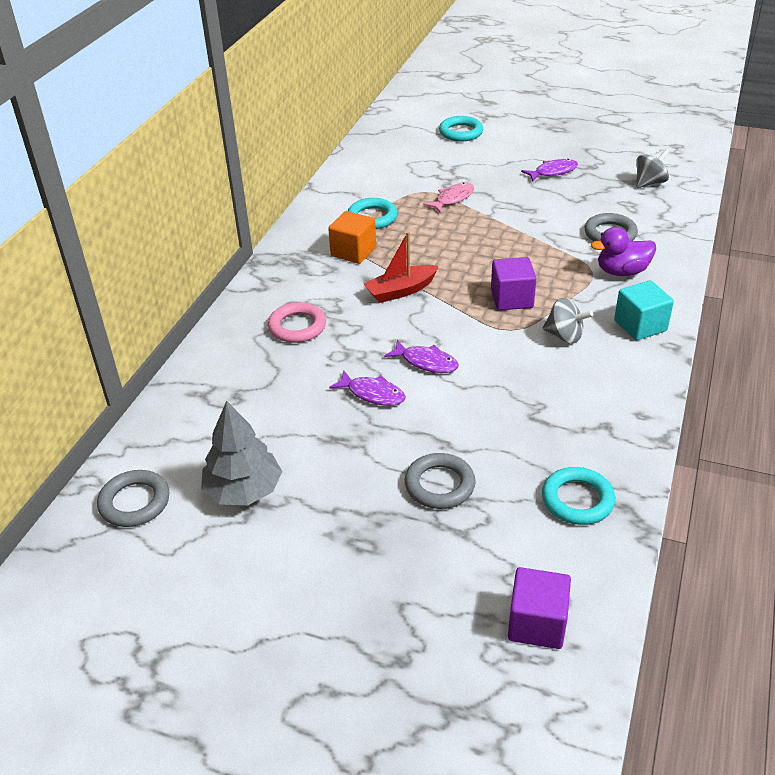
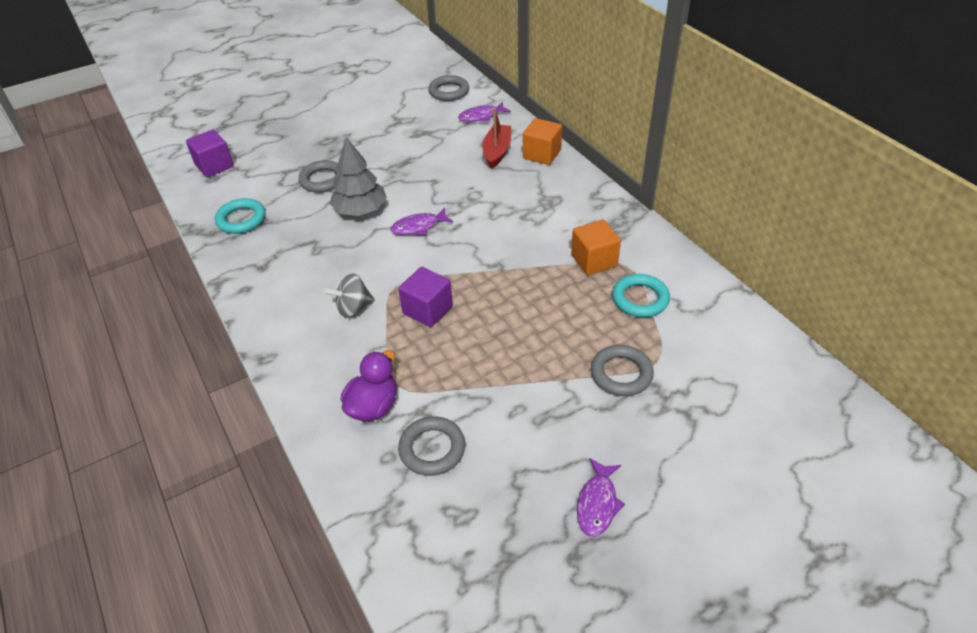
camera: 130 degrees right, 5 degrees up
(220, 348) = (542, 154): none -> orange cube
(243, 490) = (411, 121): grey tree -> grey tree (360, 210)
(297, 327) = (526, 191): pink ring -> none
(372, 394) = (421, 191): purple fish -> purple fish (481, 116)
(401, 291) = (510, 258): red boat -> red boat (497, 152)
(452, 199) = (621, 374): pink fish -> grey ring
(461, 132) = (783, 487): turquoise ring -> none
(640, 325) = (306, 359): turquoise cube -> none
(649, 183) = (480, 584): grey spinning top -> none

